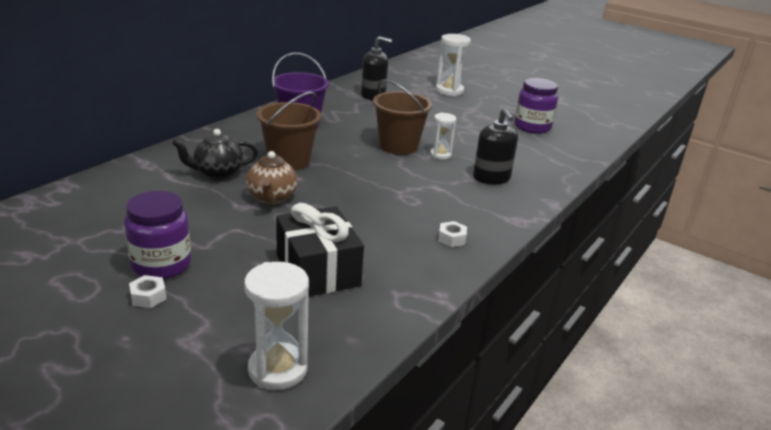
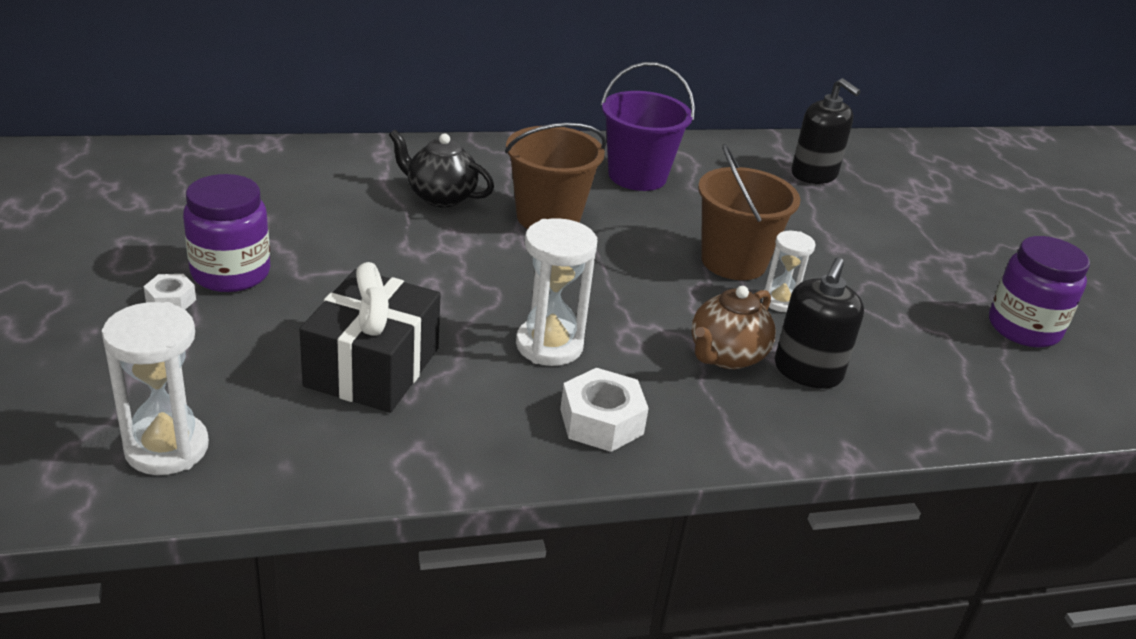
camera: 40 degrees right, 5 degrees up
(272, 198) = (455, 255): brown teapot -> brown teapot (726, 356)
(449, 91) = (961, 213): white hourglass -> white hourglass (549, 345)
(451, 239) = (601, 421): white nut -> white nut, size x1.70

